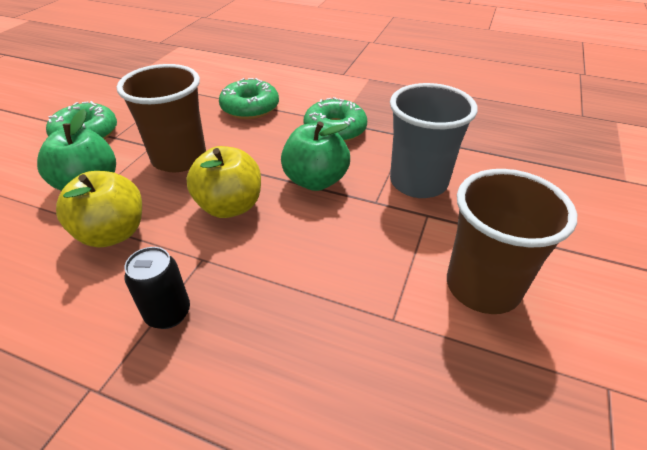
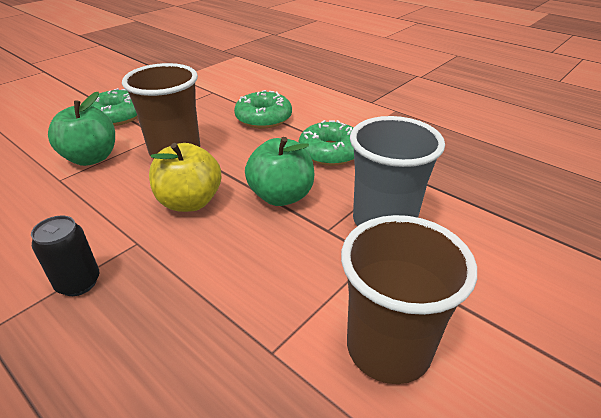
camera: 20 degrees right, 5 degrees down
(113, 233) = (82, 202): yellow apple -> none

